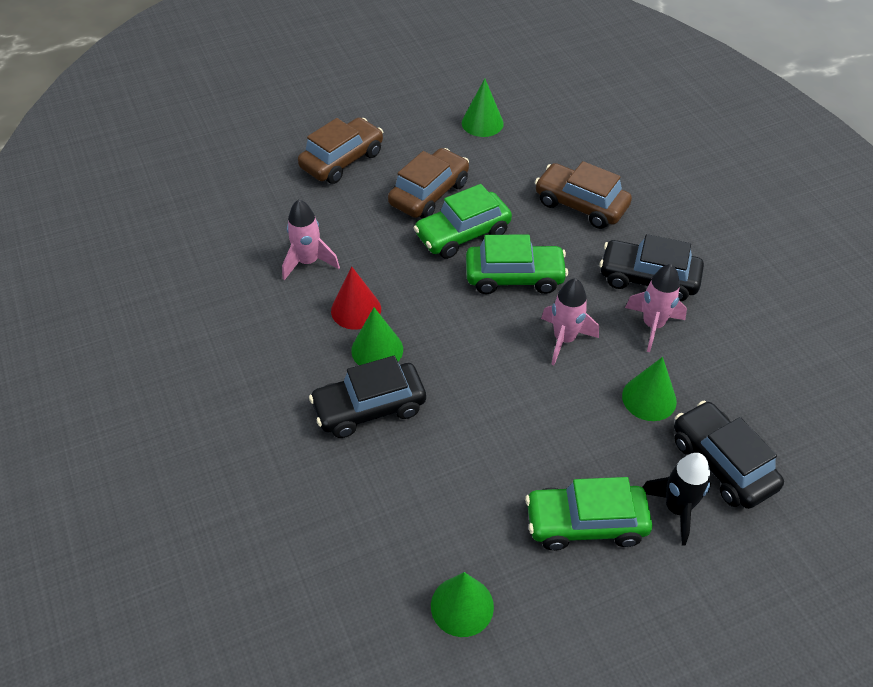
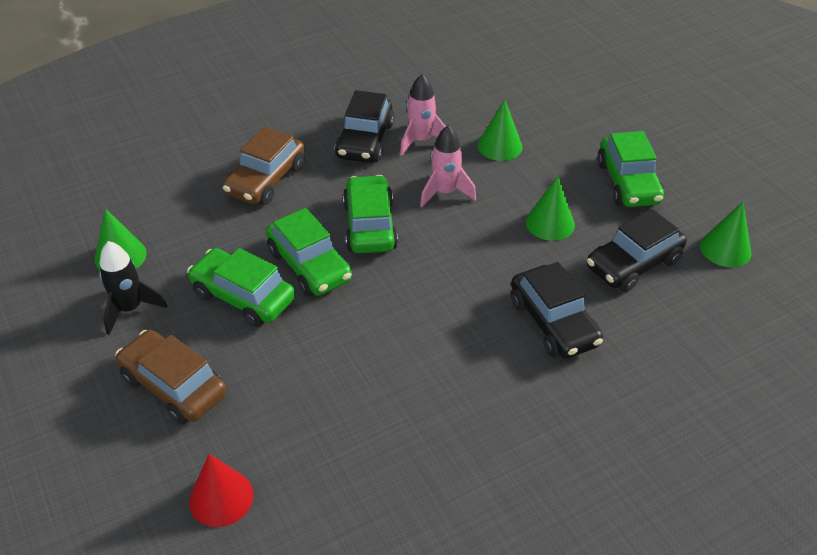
camera: 95 degrees left, 5 degrees down
(308, 262) = (359, 398): pink rocket -> none
(356, 310) = (428, 346): red cone -> red cone (221, 497)
(377, 349) = (480, 323): green cone -> green cone (550, 223)
(429, 193) = (243, 297): brown car -> green car
(676, 508) = (599, 137): black rocket -> black rocket (130, 309)
(722, 463) = (552, 114): black car -> black car (633, 264)

